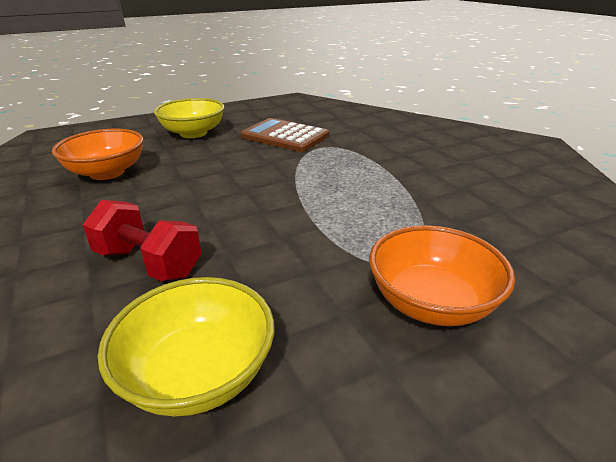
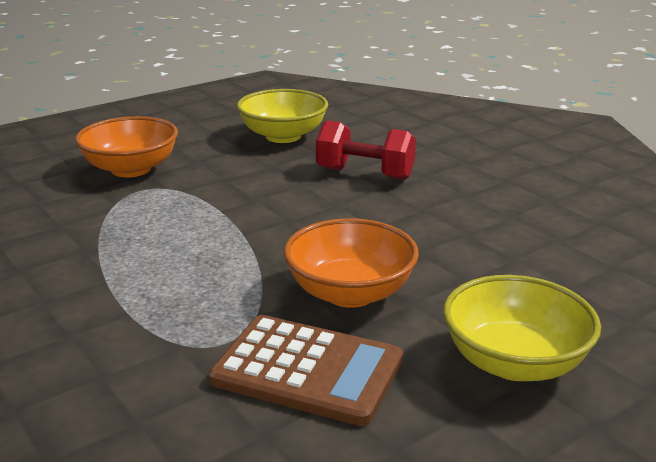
camera: 170 degrees right, 5 degrees down
(107, 172) = (540, 253): orange bowl -> orange bowl (350, 293)

